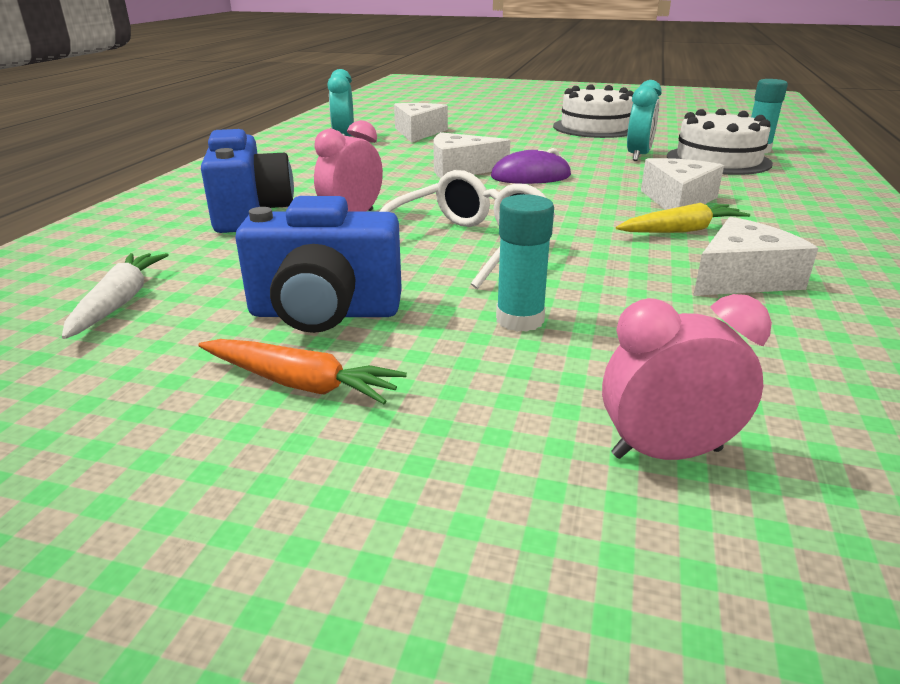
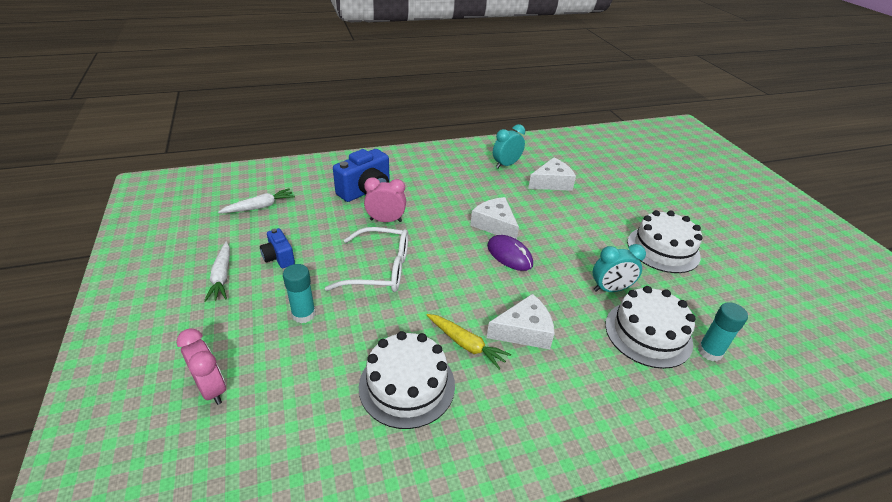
camera: 55 degrees right, 10 degrees up
(300, 384) = (222, 276): orange carrot -> white carrot
(325, 313) = (279, 258): blue camera -> blue camera, size x0.57
(742, 278) = (407, 385): white cheese -> white cake

